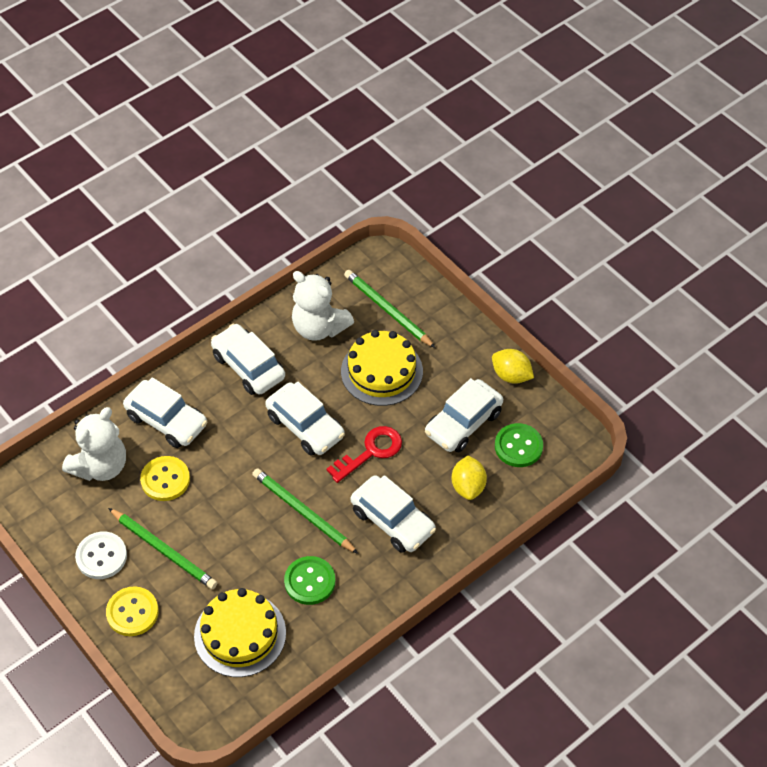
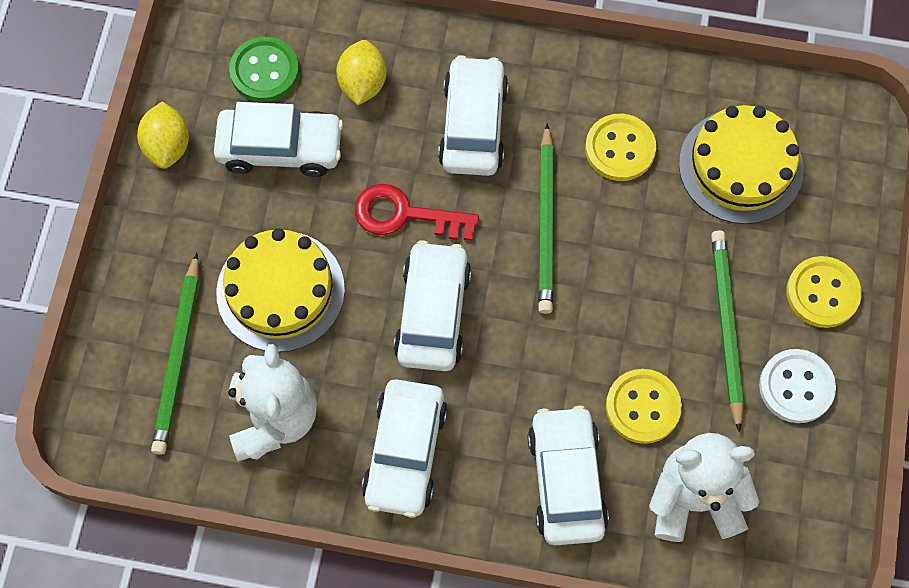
camera: 130 degrees left, 15 degrees up
(310, 581) = (620, 149): green button -> yellow button
(468, 486) = (362, 83): yellow lemon -> yellow lemon turned 45 degrees counterclockwise

